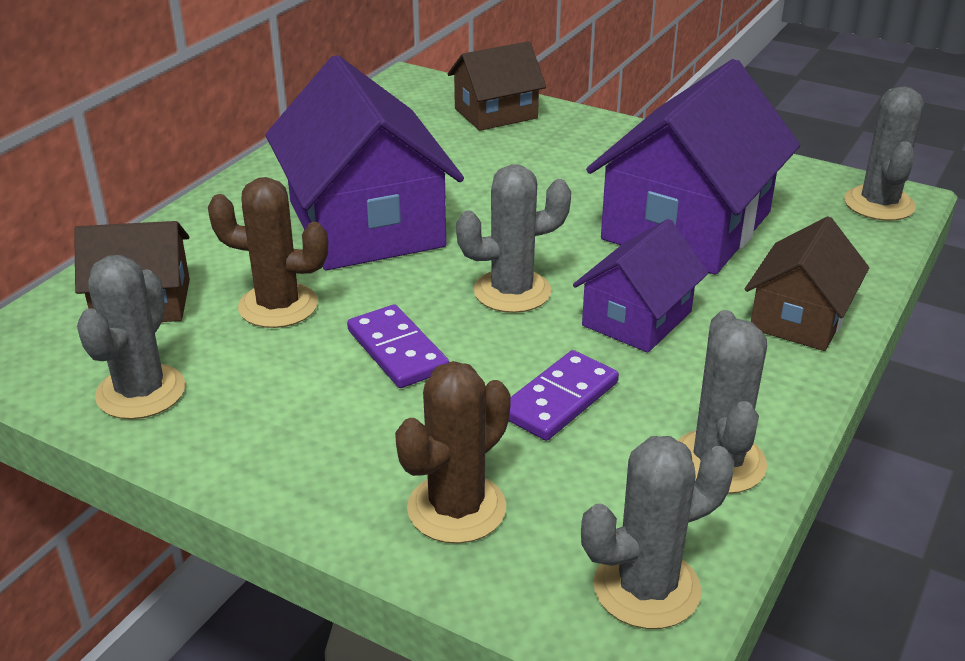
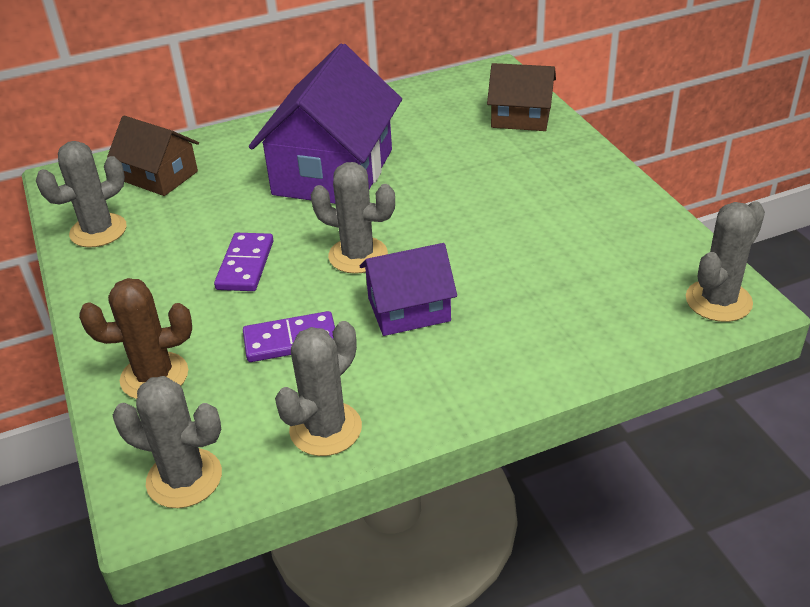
camera: 40 degrees right, 5 degrees up
(278, 306) = (220, 208): brown cactus -> none
(686, 225) = (537, 256): purple house -> none
(799, 318) = (519, 361): brown house -> none

